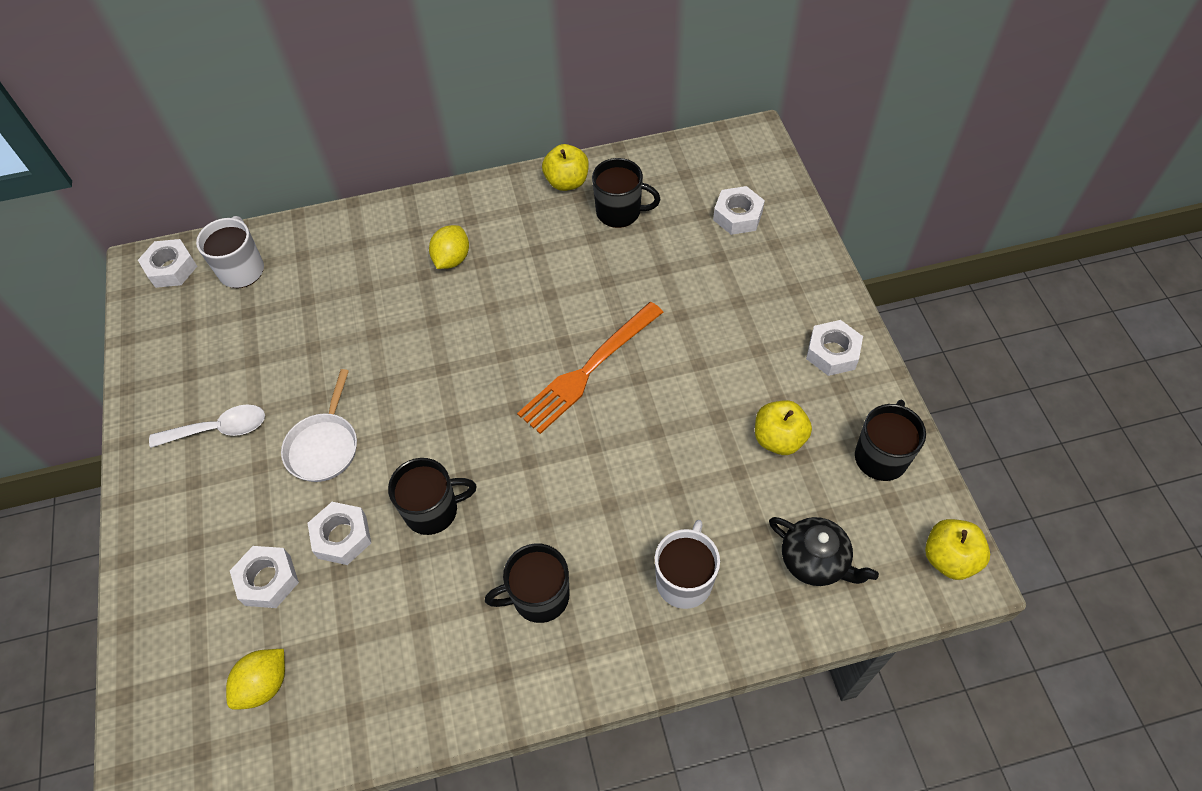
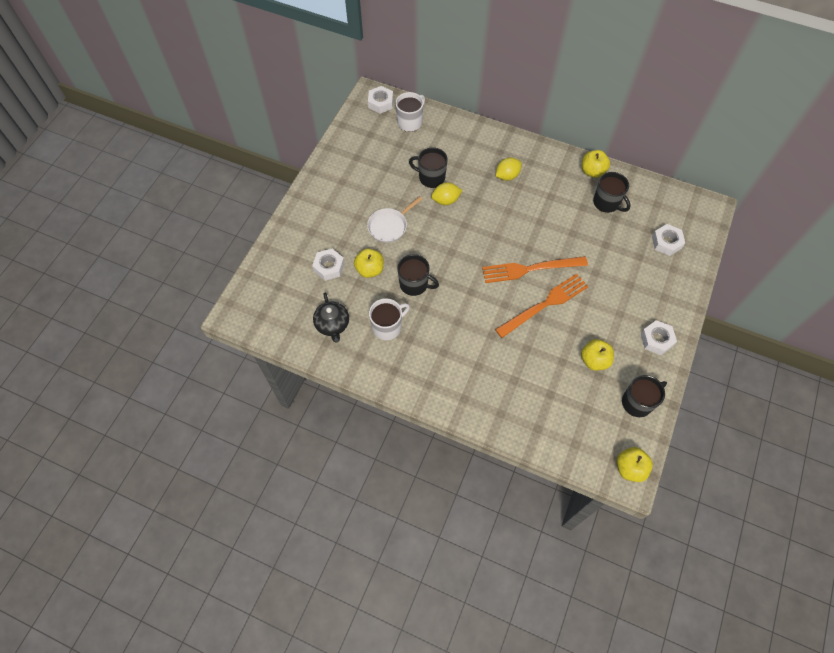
camera: 35 degrees right, 5 degrees up
(219, 429) = (352, 190): white spoon -> none
(264, 684) = (300, 307): yellow lemon -> yellow lemon (446, 200)
(342, 537) = (370, 269): white nut -> yellow apple
(539, 596) = (431, 351): black mug -> black mug (431, 177)
(649, 406) = (545, 304): none -> orange fork
(684, 580) = (499, 389): white mug -> white mug (387, 327)
(815, 560) = (565, 423): black teapot -> black teapot (332, 324)

